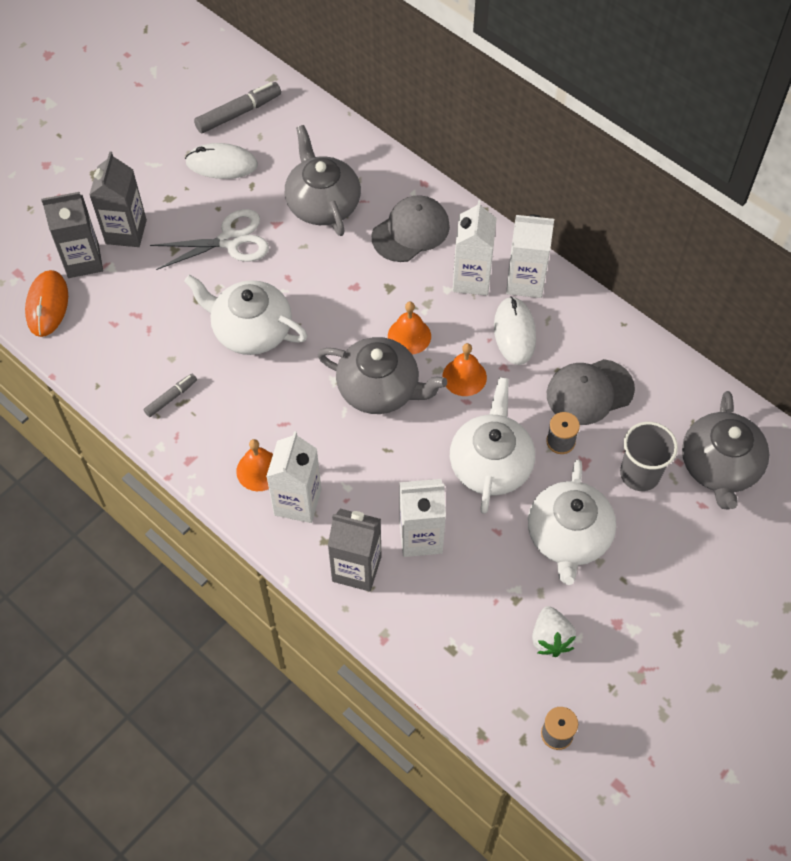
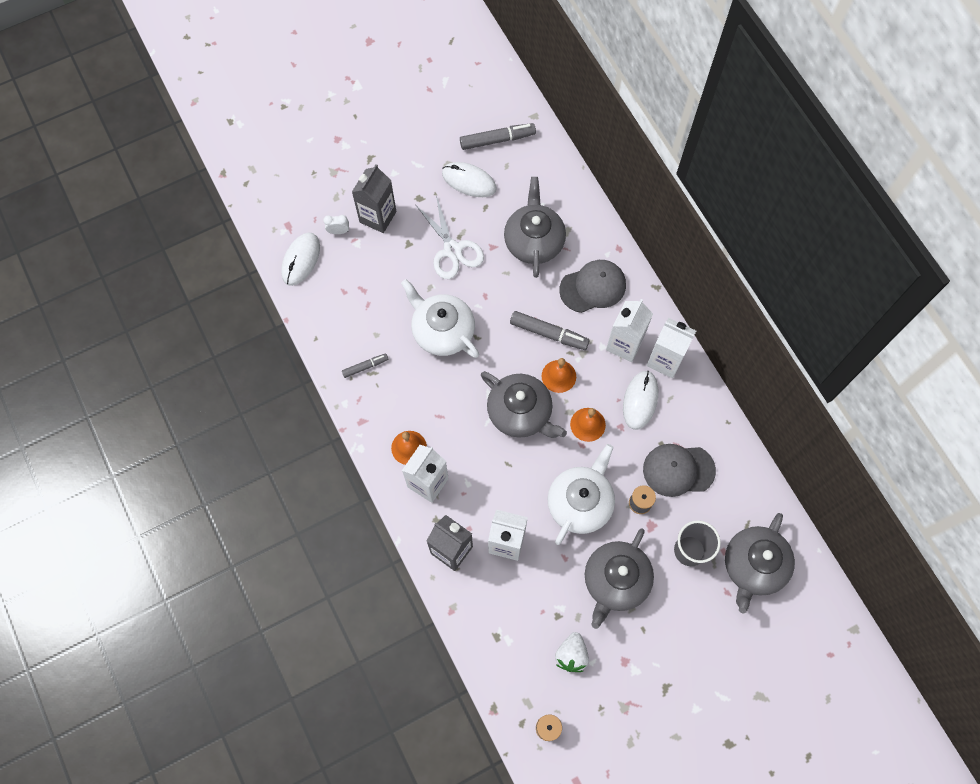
camera: 20 degrees right, 10 degrees up
(47, 305) = (301, 260): orange mouse -> white mouse
(83, 261) = (338, 231): grey carton -> white clock
(230, 241) = (452, 250): white scissors -> white scissors turned 60 degrees clockwise
(379, 294) = (548, 333): none -> grey marker
(568, 536) = (615, 581): white teapot -> grey teapot

